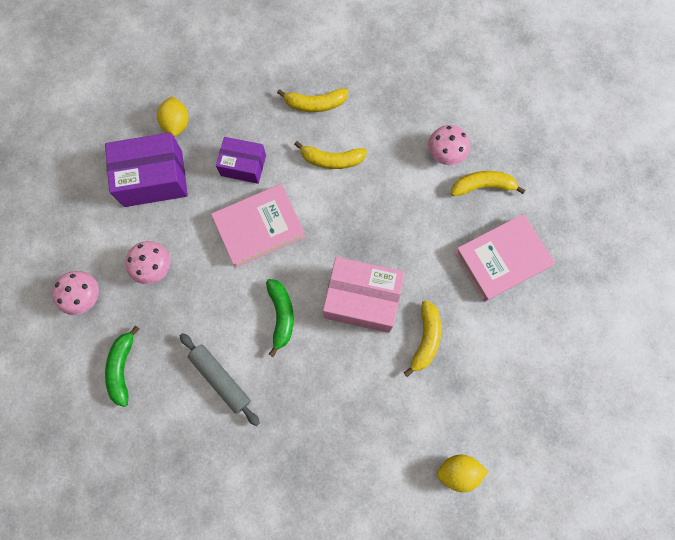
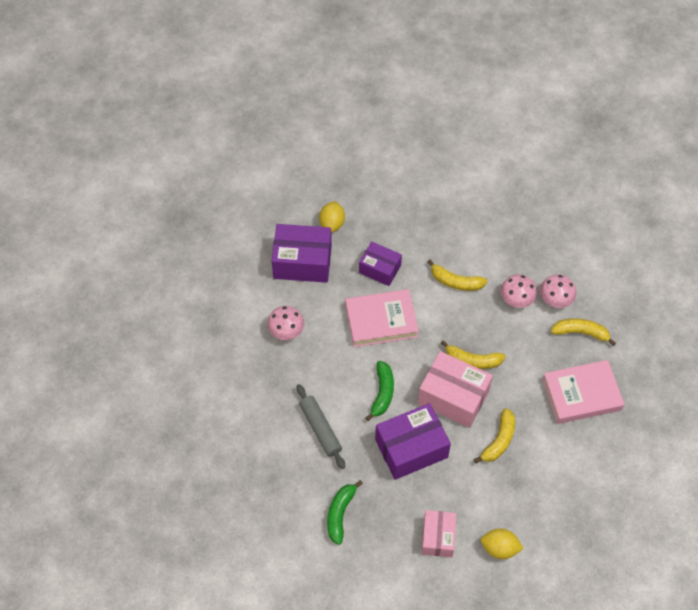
camera: 15 degrees right, 15 degrees down
(84, 296) = (224, 339): pink mushroom -> pink mushroom (517, 299)
(122, 368) = (243, 401): green banana -> green banana (340, 514)
(315, 104) = (453, 234): yellow banana -> yellow banana (472, 360)
(330, 375) = (411, 448): none -> purple box
(386, 477) = (438, 537): none -> pink box

